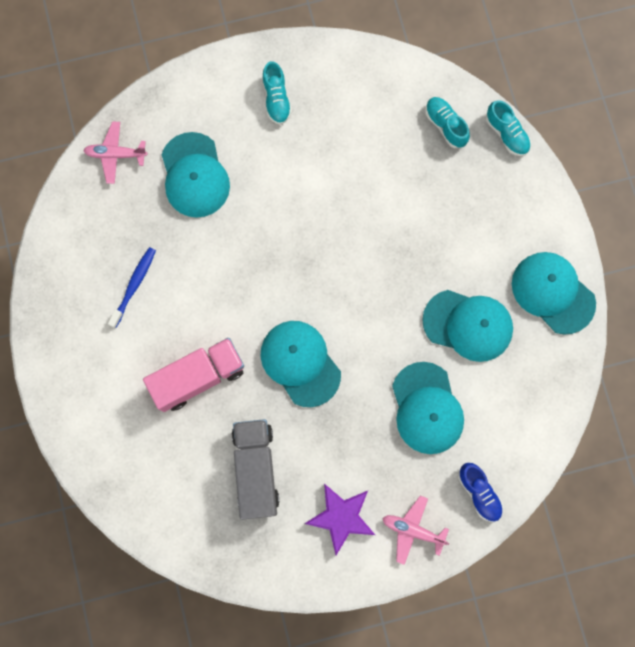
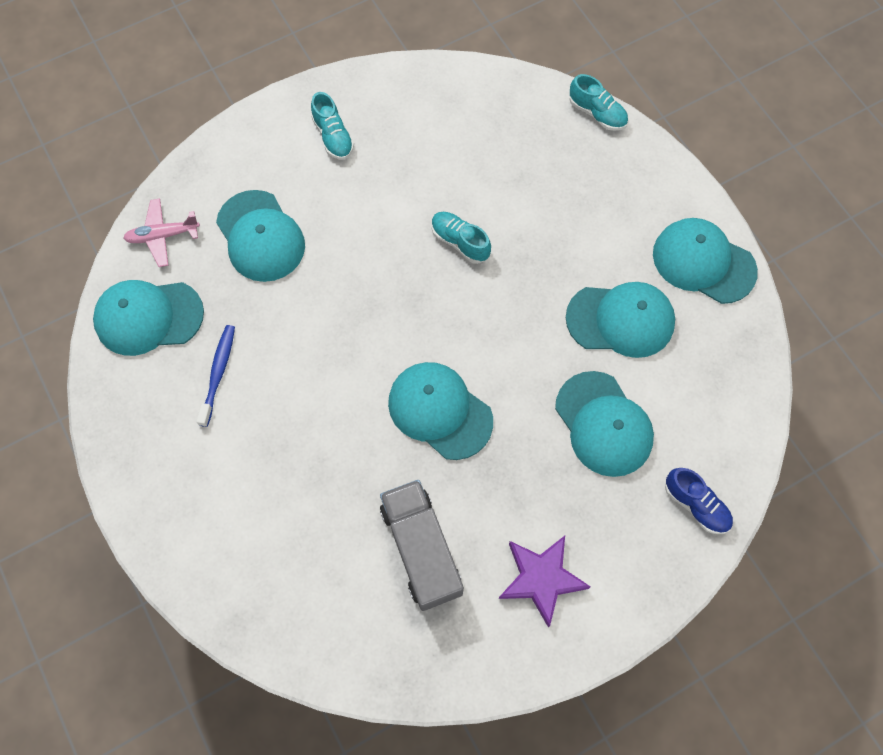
camera: 15 degrees left, 10 degrees down
(89, 223) = (148, 317): none -> turquoise cap
(198, 377) = (322, 458): pink truck -> none
(412, 530) = (632, 571): pink plane -> none
(445, 125) = (528, 120): turquoise shoe -> turquoise shoe (460, 242)

